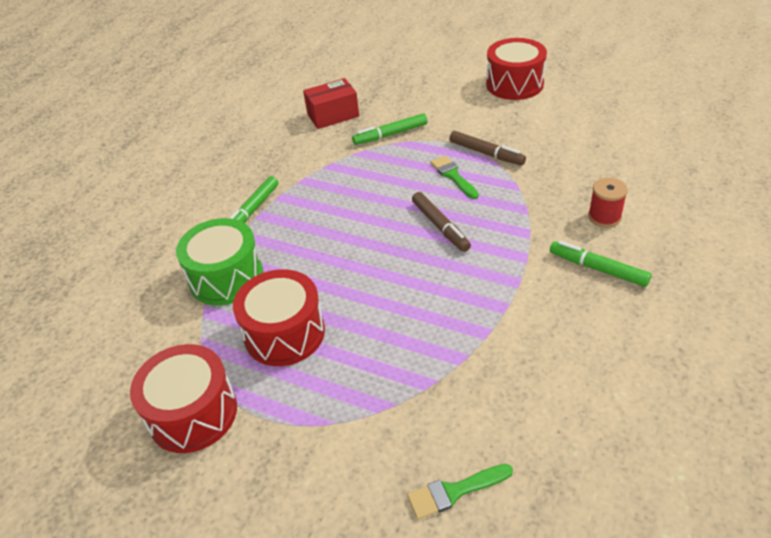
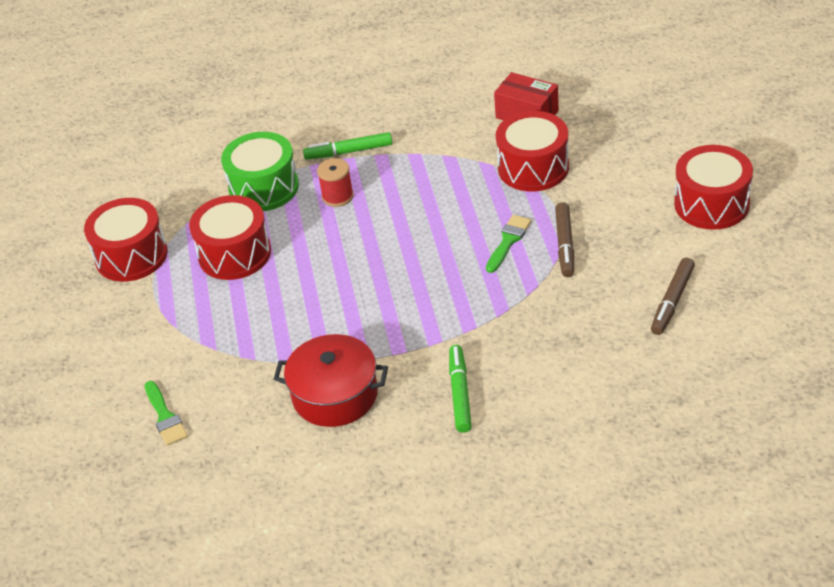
camera: 55 degrees right, 0 degrees up
(390, 134) = (533, 168): green marker -> red drum
(440, 226) = (429, 270): brown marker -> brown marker (672, 301)
(454, 491) = (165, 417): green brush -> green brush turned 150 degrees counterclockwise
(535, 345) = (335, 395): none -> red pot
(604, 217) = (539, 367): red spool -> red spool (337, 196)

